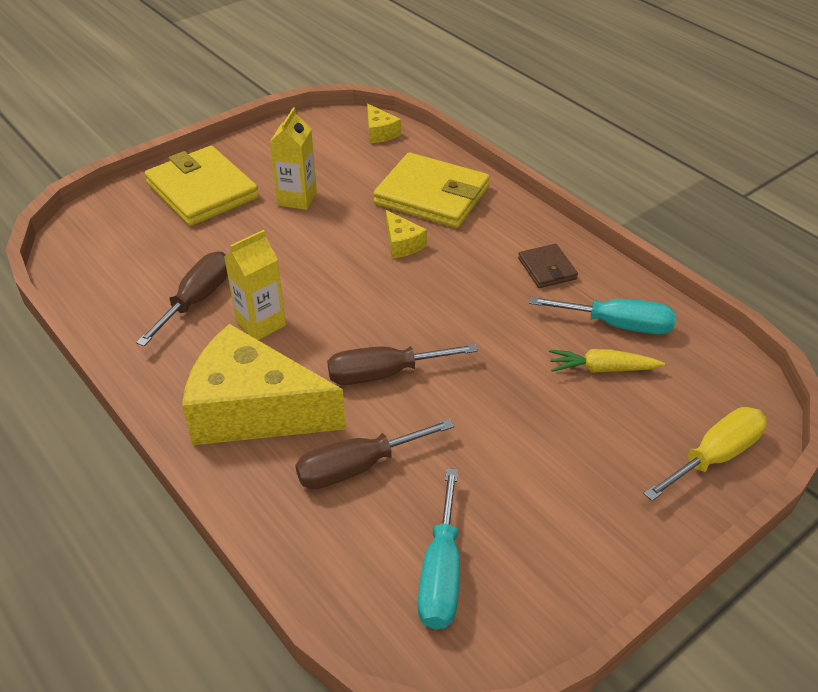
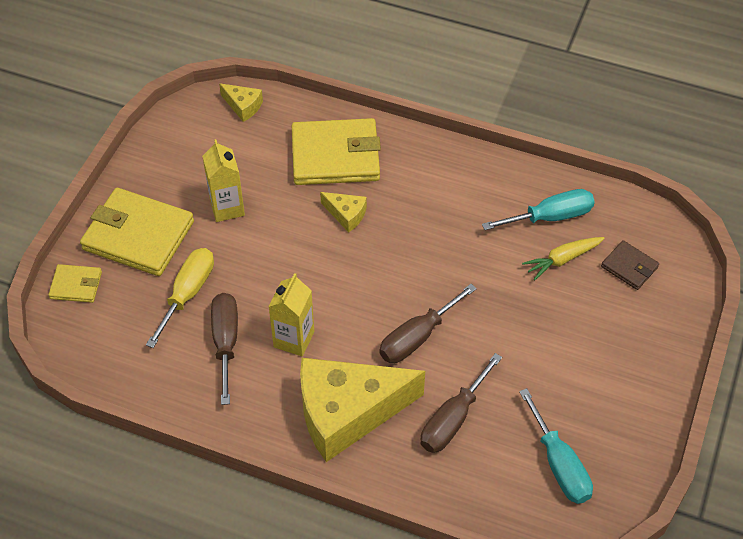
camera: 30 degrees left, 10 degrees up
(116, 206) = (76, 285): none -> yellow wallet
(547, 269) = (470, 189): brown wallet -> brown wallet (629, 267)
(714, 456) = (671, 294): yellow screwdriver -> yellow screwdriver (188, 293)

